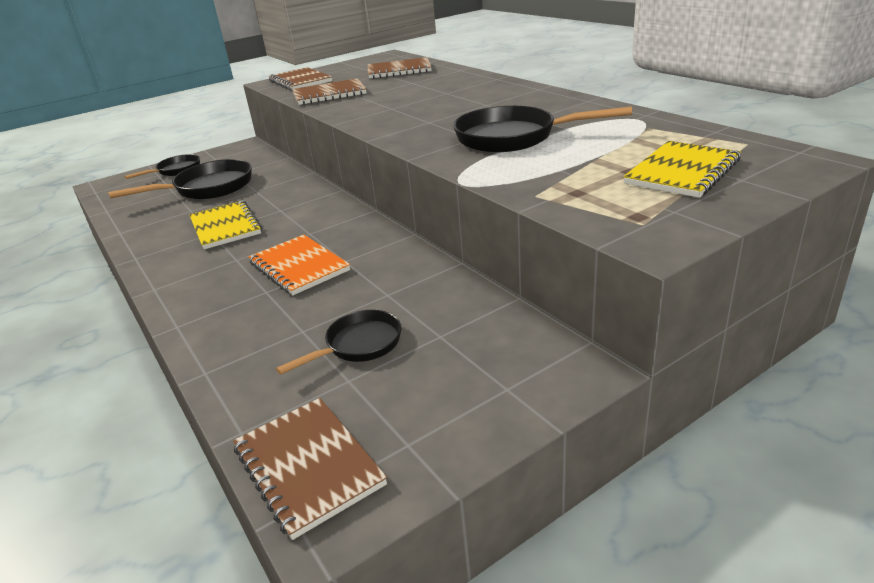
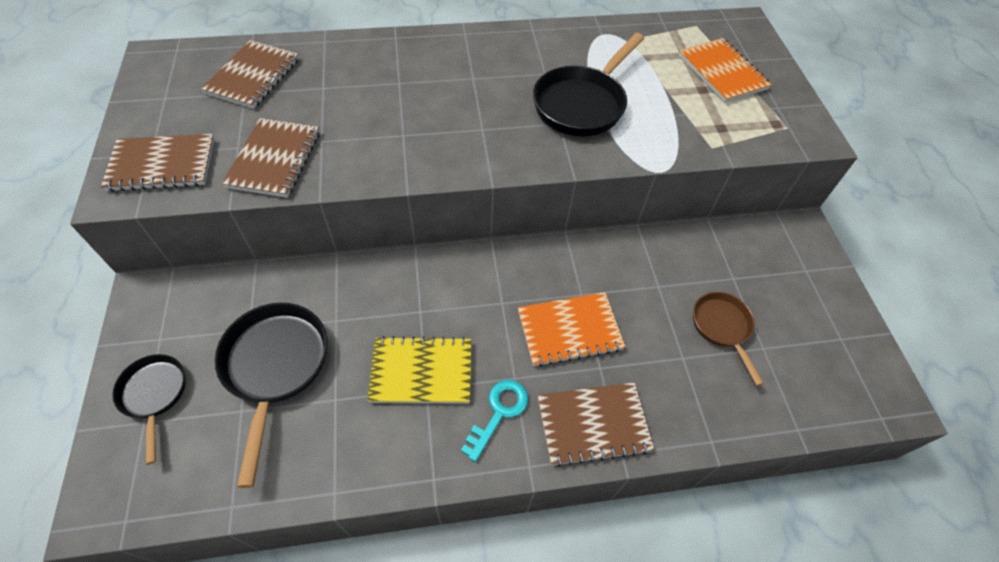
camera: 70 degrees left, 25 degrees up
(200, 263) = (499, 413): none -> turquoise key
(308, 466) = (846, 397): brown notebook -> brown notebook (593, 424)
(359, 345) = (722, 328): black pan -> brown pan
(682, 172) = (722, 72): yellow notebook -> orange notebook

